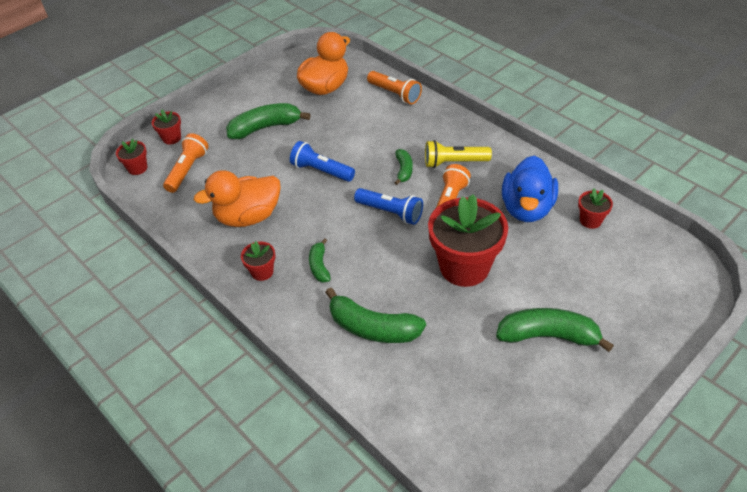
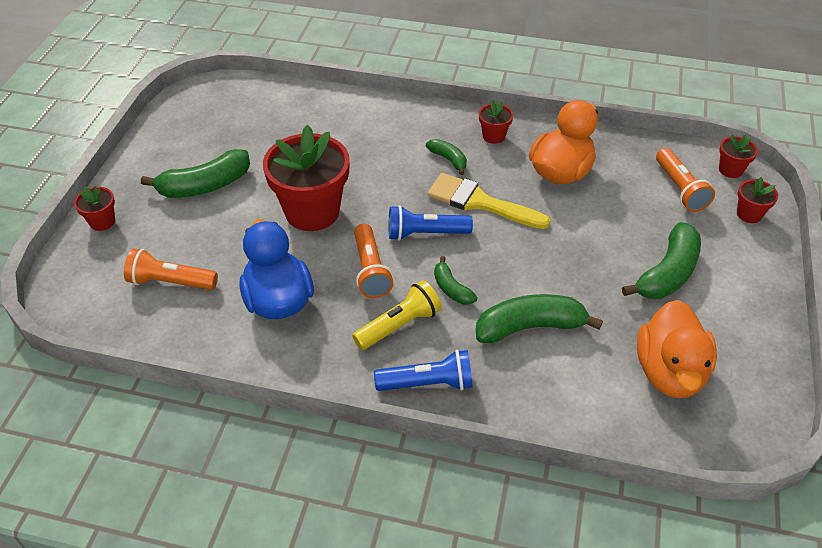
camera: 145 degrees right, 0 degrees up
(321, 171) = (542, 248): blue flashlight -> blue flashlight (428, 383)
(330, 219) = (479, 202): none -> yellow brush
(373, 328) = (360, 135): green banana -> green banana (530, 327)
(395, 94) = (564, 406): orange flashlight -> orange flashlight (171, 282)
(590, 220) = (197, 316): red flower pot -> red flower pot (102, 222)

